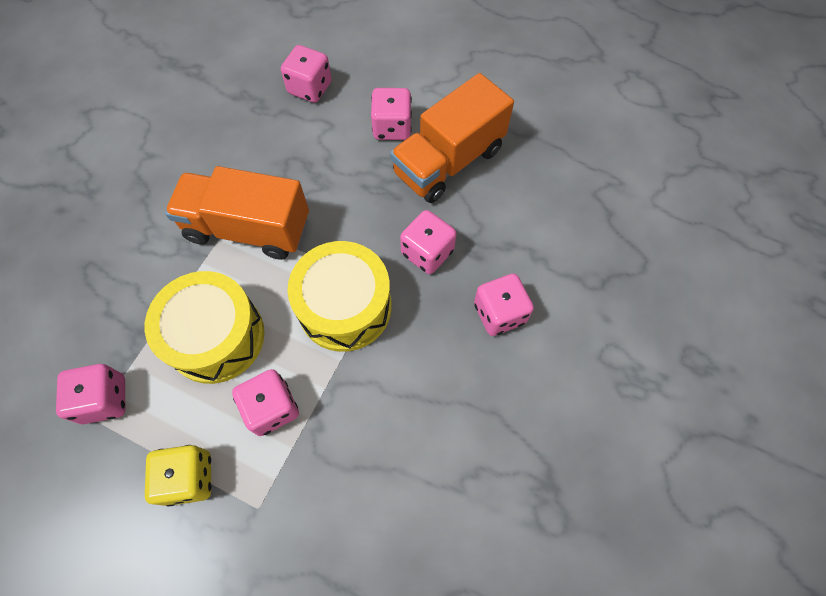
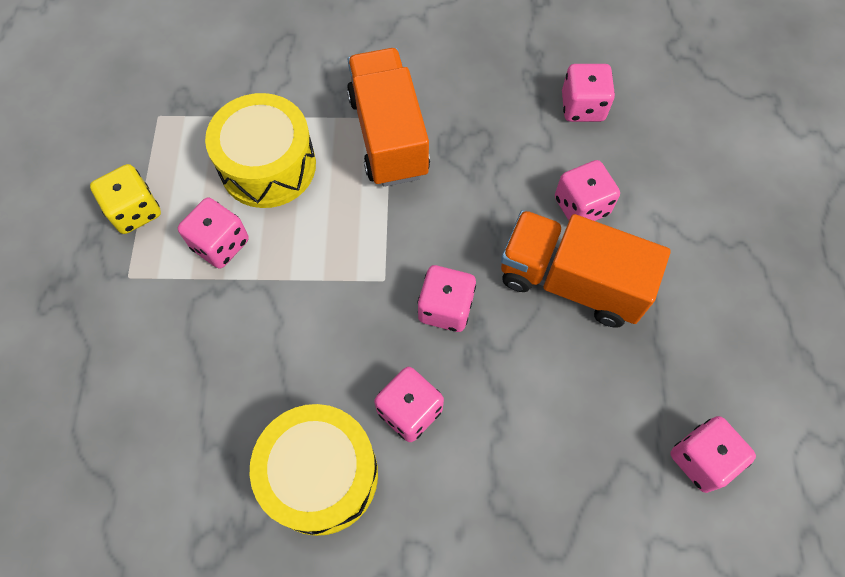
camera: 65 degrees right, 0 degrees up
(105, 399) = (177, 114): pink dice -> pink dice (701, 459)
(345, 307) = (347, 258): yellow drum -> yellow drum (321, 475)

